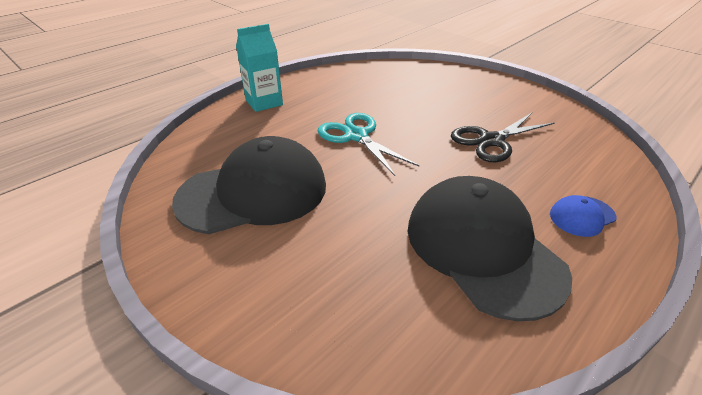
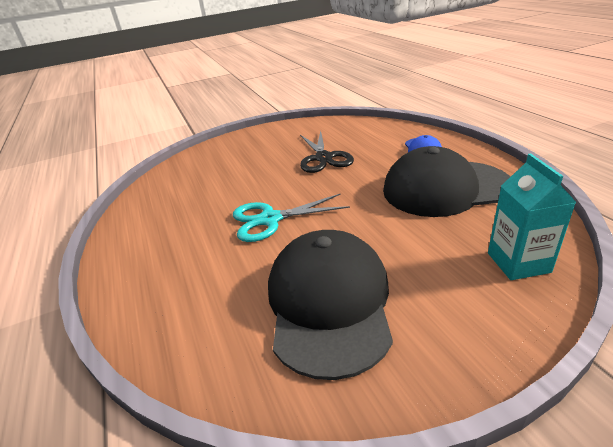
camera: 65 degrees left, 5 degrees down
(264, 102) = (141, 278): turquoise carton -> turquoise carton (518, 262)

